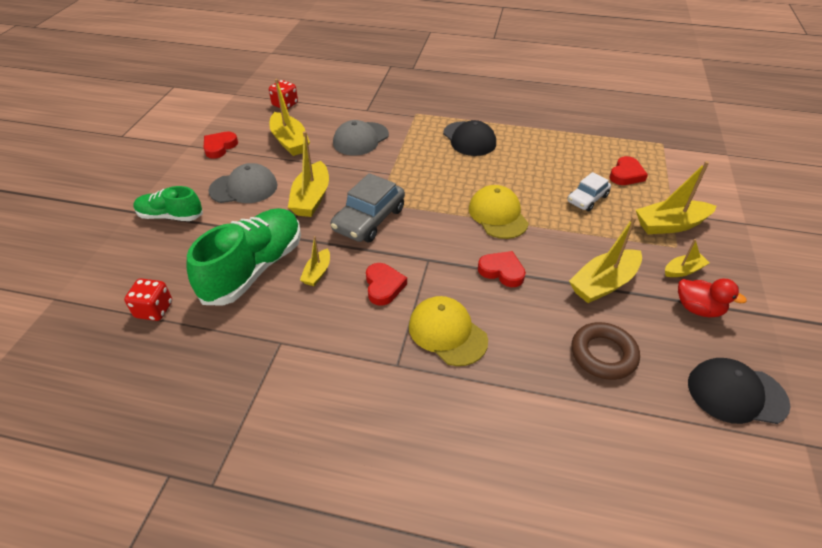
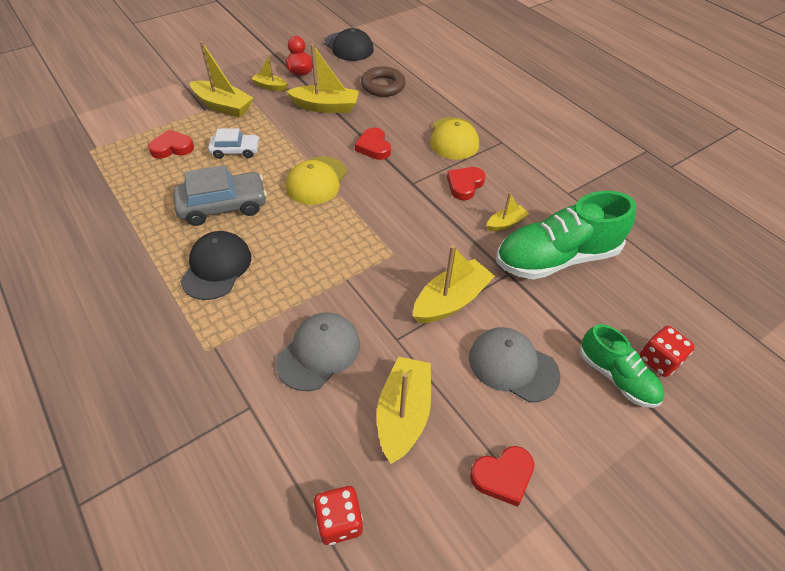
camera: 140 degrees left, 5 degrees up
(154, 310) = (660, 272): red dice -> red dice (659, 360)
(361, 139) = (319, 352): grey cap -> grey cap turned 45 degrees counterclockwise
(369, 219) = (420, 242): grey car -> grey car (223, 206)

